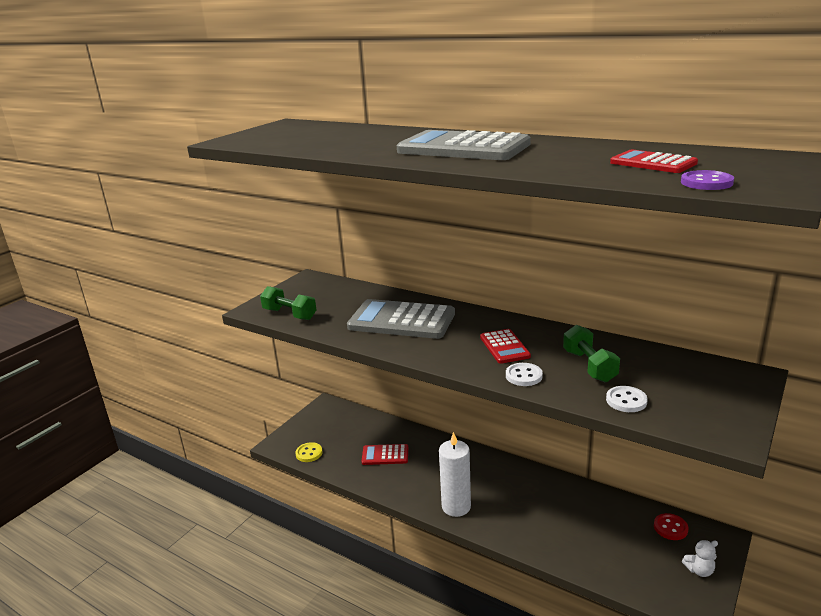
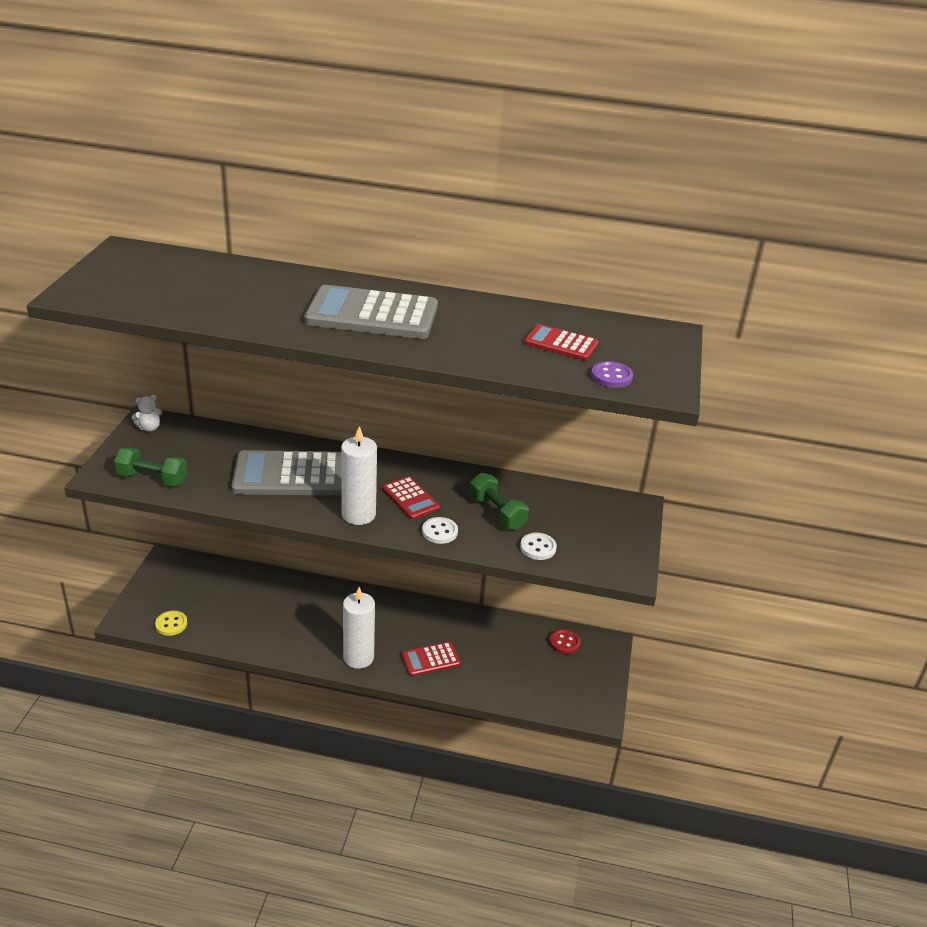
camera: 25 degrees left, 10 degrees up
(385, 455) = (262, 612): red calculator -> red calculator (430, 659)
(450, 354) = (358, 514): none -> white candle
(699, 570) = (594, 678): white teddy bear -> white teddy bear (149, 428)

